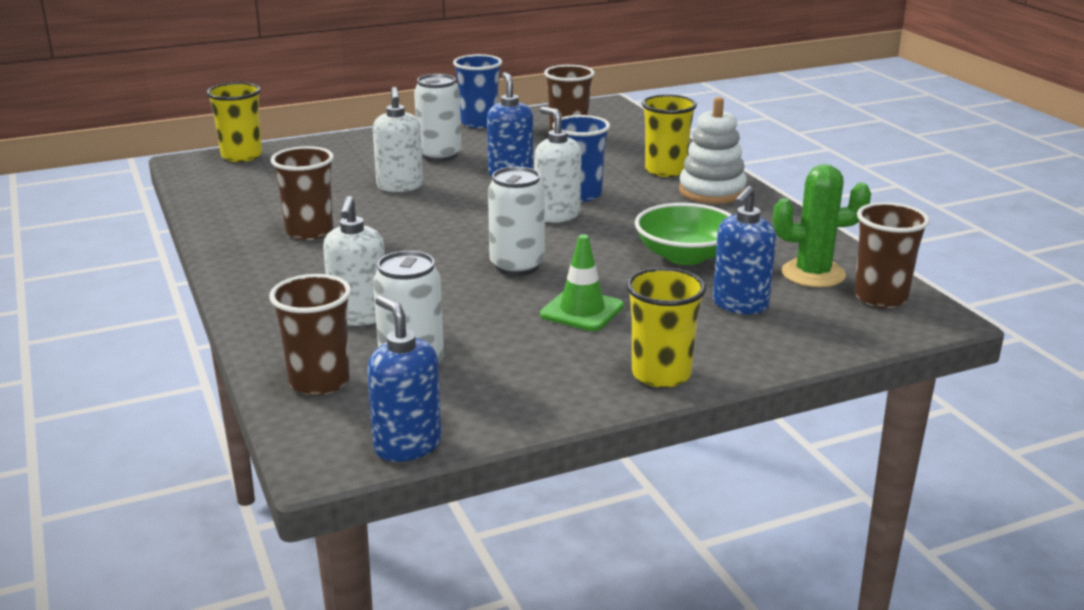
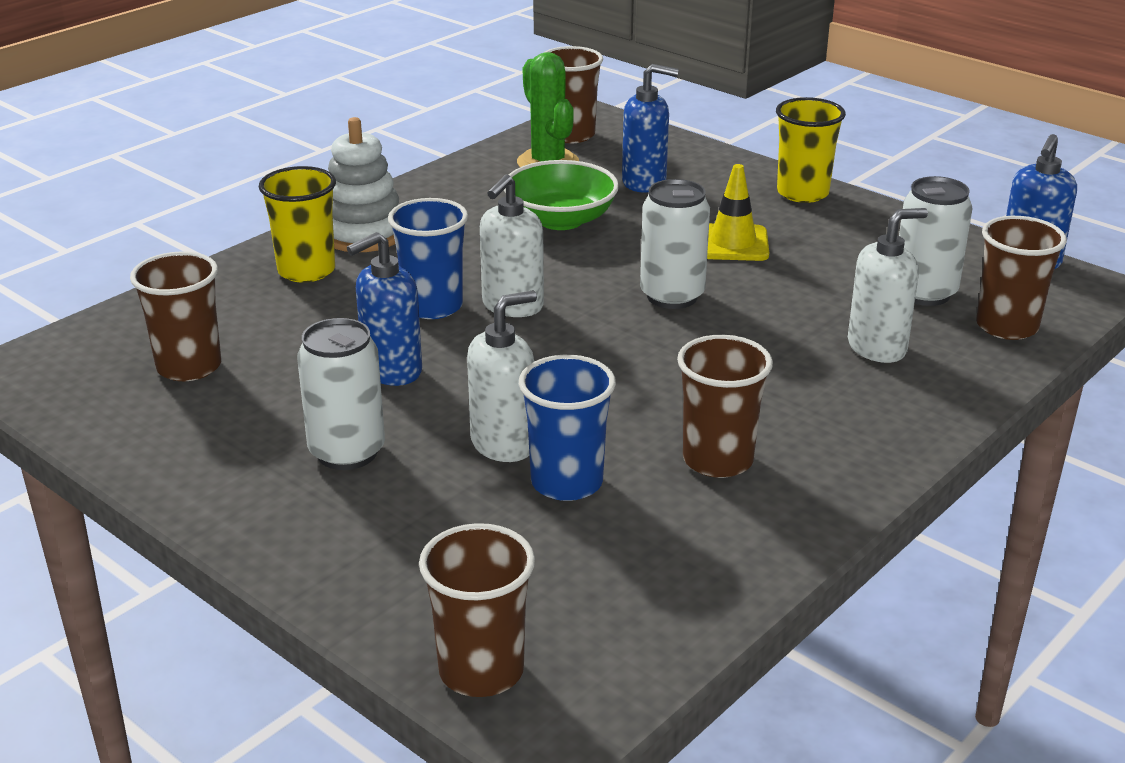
camera: 115 degrees left, 5 degrees up
(241, 156) = (481, 671): yellow cup -> brown cup
(479, 123) = (158, 463): blue cup -> blue cup (566, 482)
(582, 311) = (732, 243): green traffic cone -> yellow traffic cone

